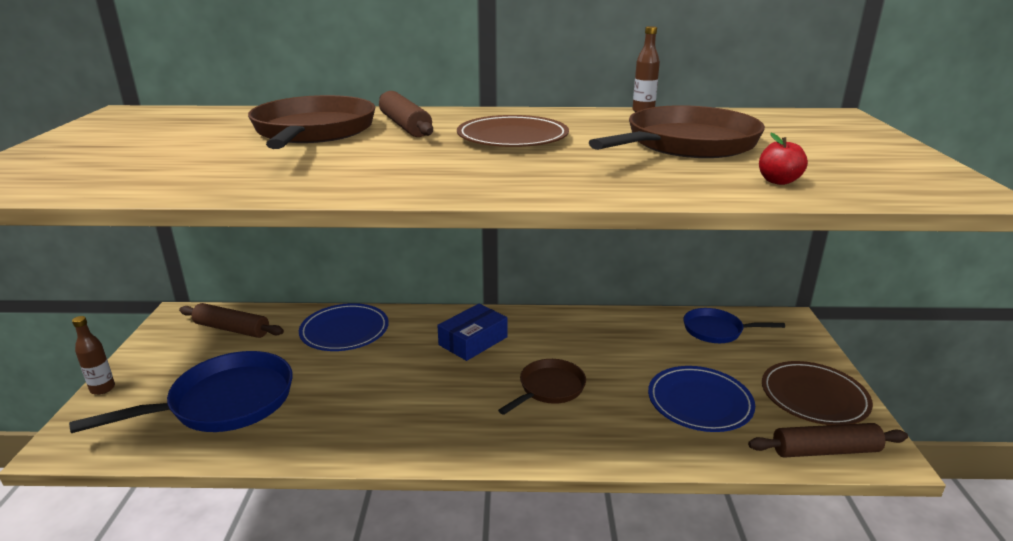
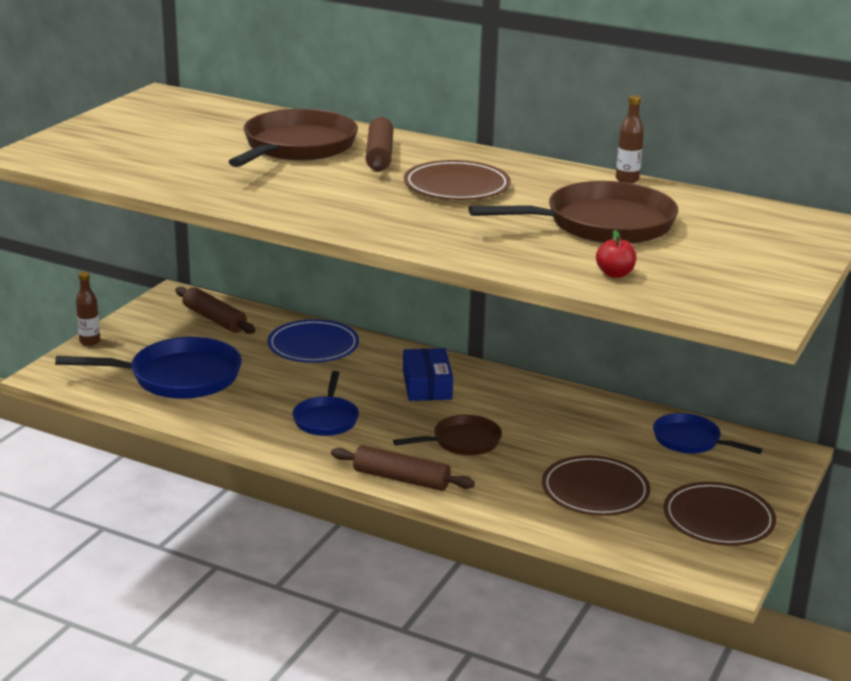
camera: 25 degrees right, 0 degrees up
(408, 404) = (326, 419): none -> blue pan
(473, 341) = (427, 385): blue box -> blue box turned 75 degrees counterclockwise
(699, 402) = (595, 491): blue plate -> brown plate
(825, 451) = (671, 556): brown rolling pin -> brown rolling pin (401, 479)

